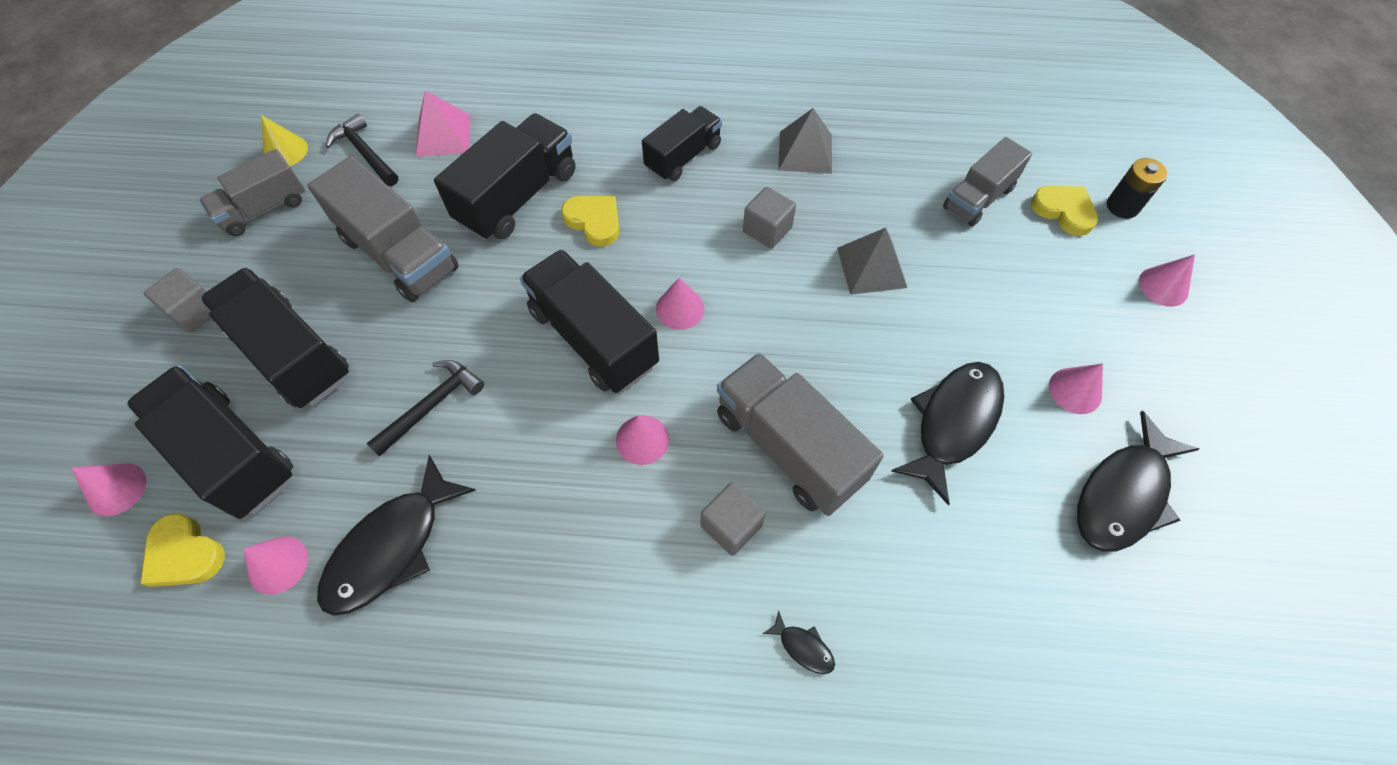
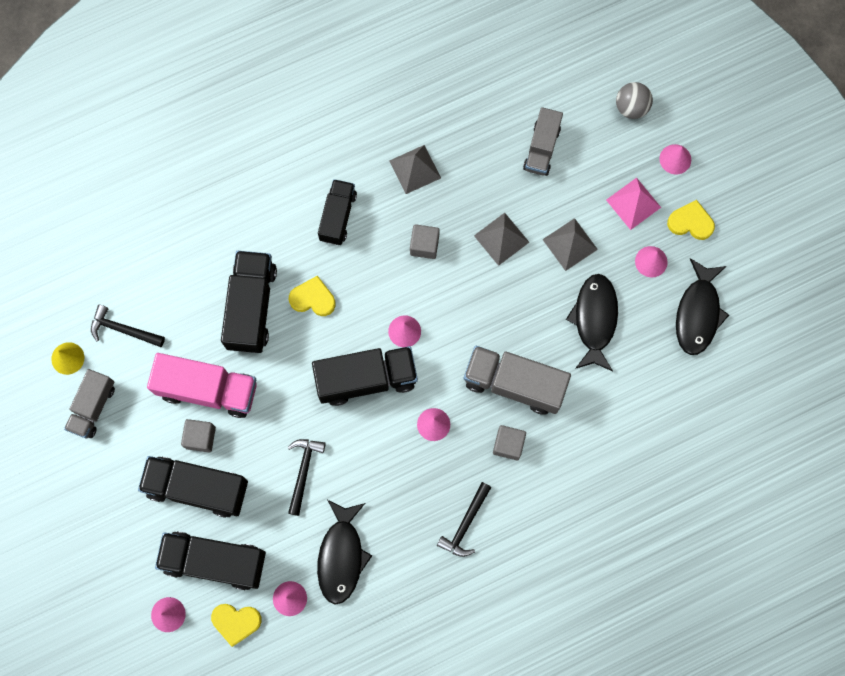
camera: 30 degrees left, 15 degrees up
(196, 311) = (114, 496): grey cube -> grey cube (200, 437)
(399, 254) = (208, 389): grey truck -> pink truck
(443, 135) = (165, 286): pink pyramid -> pink pyramid (633, 203)
(593, 338) = (366, 379): black truck -> black truck turned 150 degrees clockwise
(595, 607) = (465, 524): none -> black hammer
(803, 647) = (576, 484): black fish -> none
(963, 315) = (570, 244): none -> grey pyramid
(1064, 211) = (597, 130): yellow heart -> yellow heart (690, 222)
(1122, 206) = (631, 107): black battery -> grey ball

